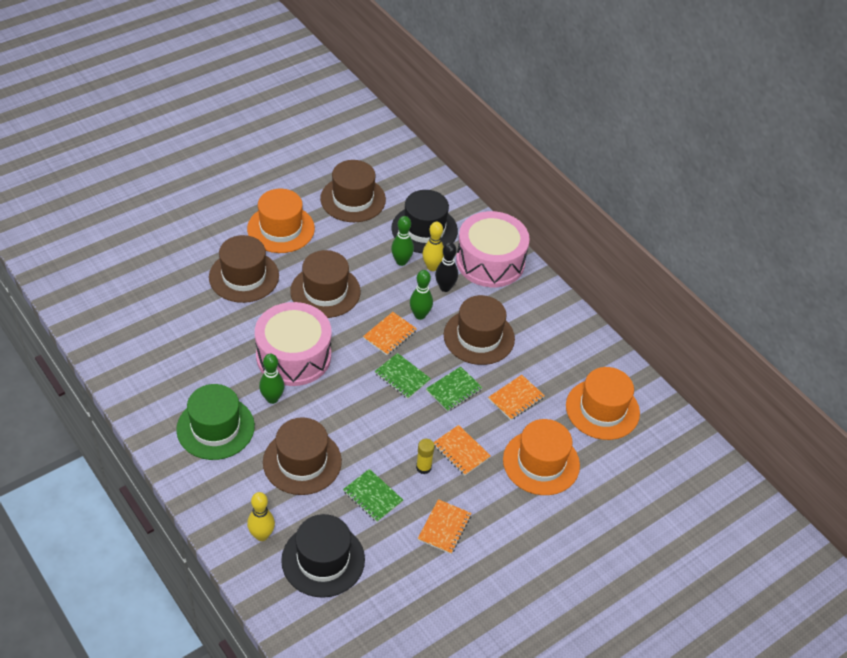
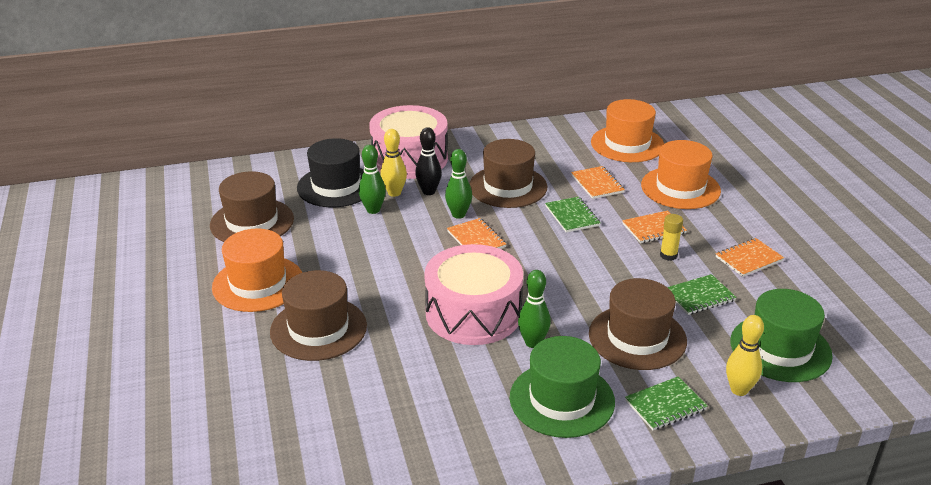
camera: 65 degrees left, 15 degrees down
(323, 560) = (780, 348): black hat -> green hat
(325, 291) = (385, 270): brown hat -> none
(402, 377) = (540, 243): green notebook -> green notebook (665, 405)
(444, 527) = (748, 259): orange notebook -> orange notebook turned 75 degrees counterclockwise

